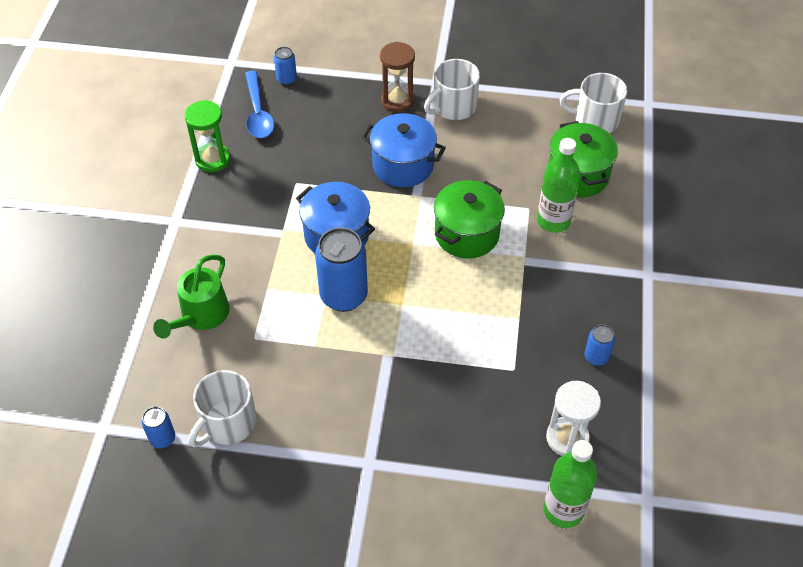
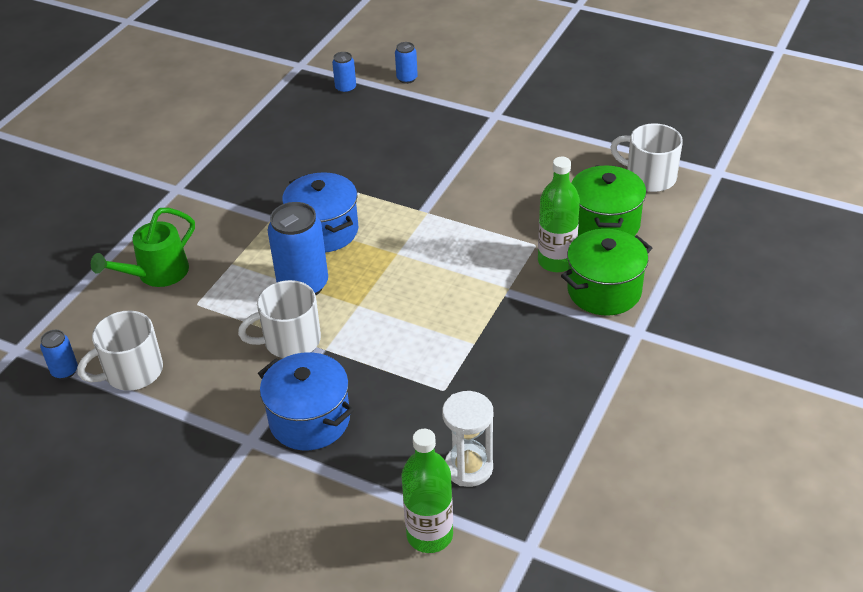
camera: 20 degrees right, 10 degrees down
(212, 159) = (239, 143): green hourglass -> none
(258, 113) = (303, 112): blue spoon -> none
(397, 101) = (446, 124): brown hourglass -> none
(403, 165) = (423, 182): blue pot -> blue pot (309, 420)
(453, 107) = (502, 139): white mug -> white mug (290, 340)
(467, 234) = (457, 255): green pot -> green pot (604, 291)
(596, 357) = (539, 398): blue can -> blue can (407, 78)

